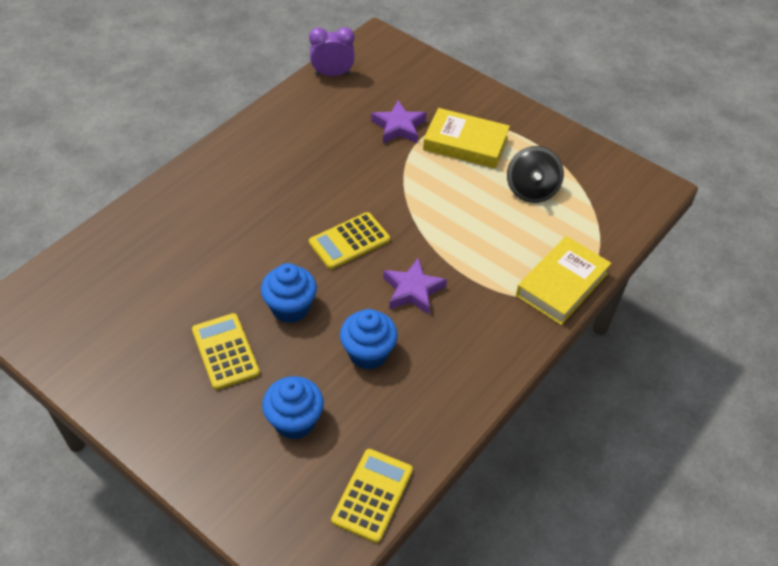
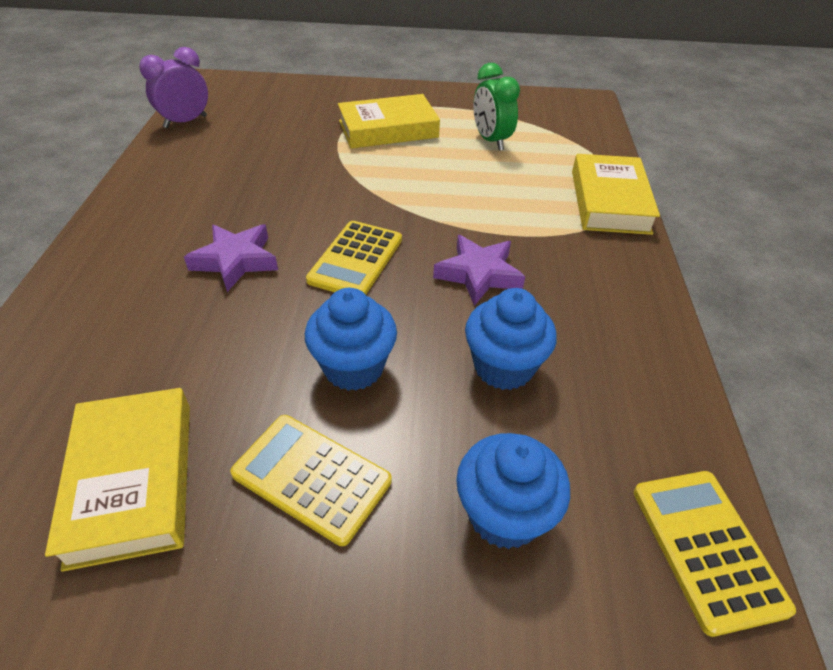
camera: 35 degrees left, 5 degrees down
(152, 306) = (133, 480): none -> yellow book
(399, 127) = (305, 139): purple star -> purple star (236, 261)
(531, 190) = (491, 141): black spinning top -> green clock

